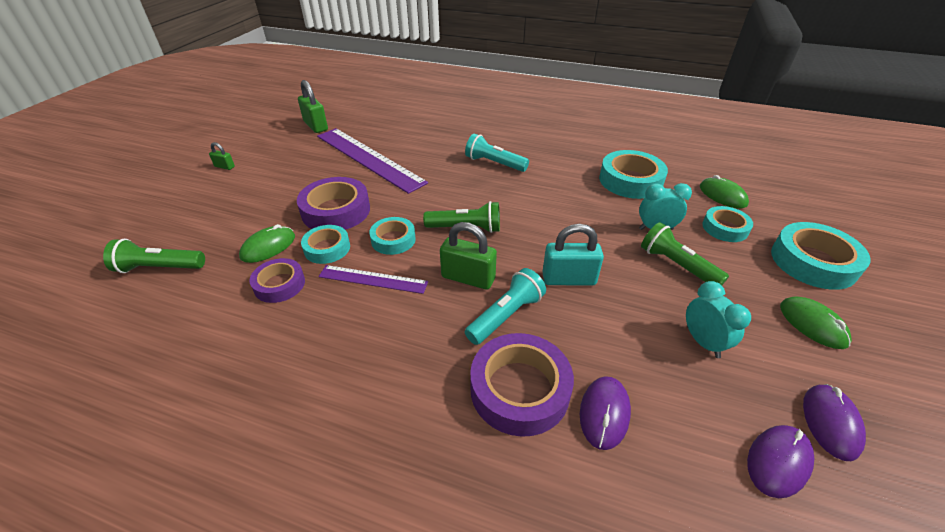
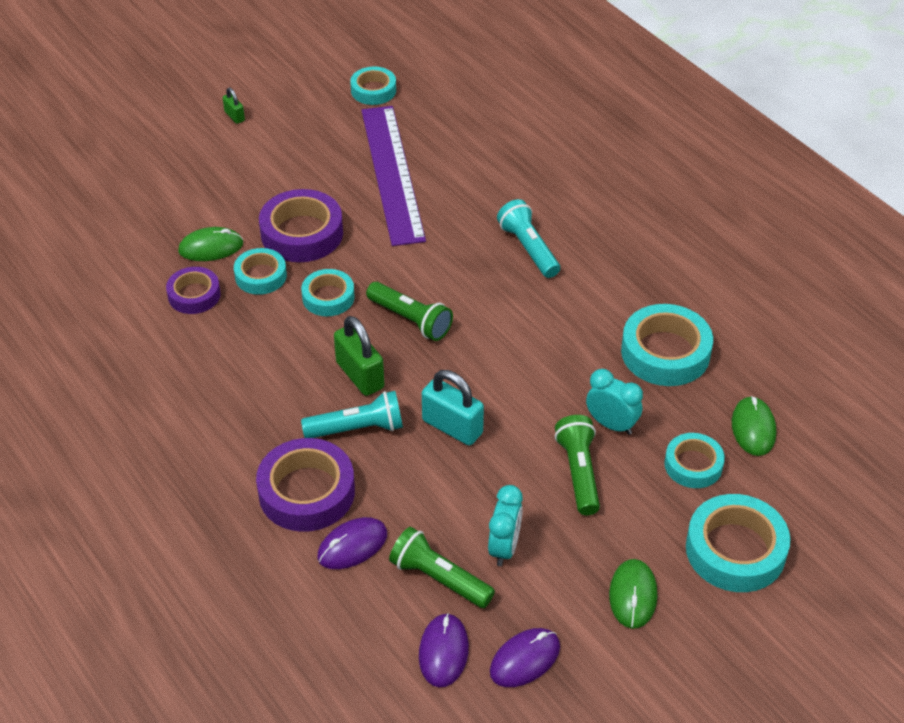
camera: 35 degrees right, 5 degrees up
(160, 268) = (110, 225): green flashlight -> green flashlight (439, 578)
(316, 126) = (373, 90): green padlock -> turquoise tape
(373, 279) = (275, 331): purple ruler -> none
(778, 461) = (443, 652): purple mouse -> purple mouse turned 75 degrees counterclockwise

